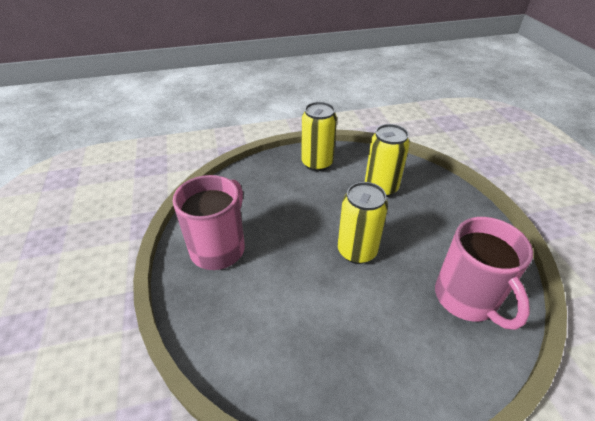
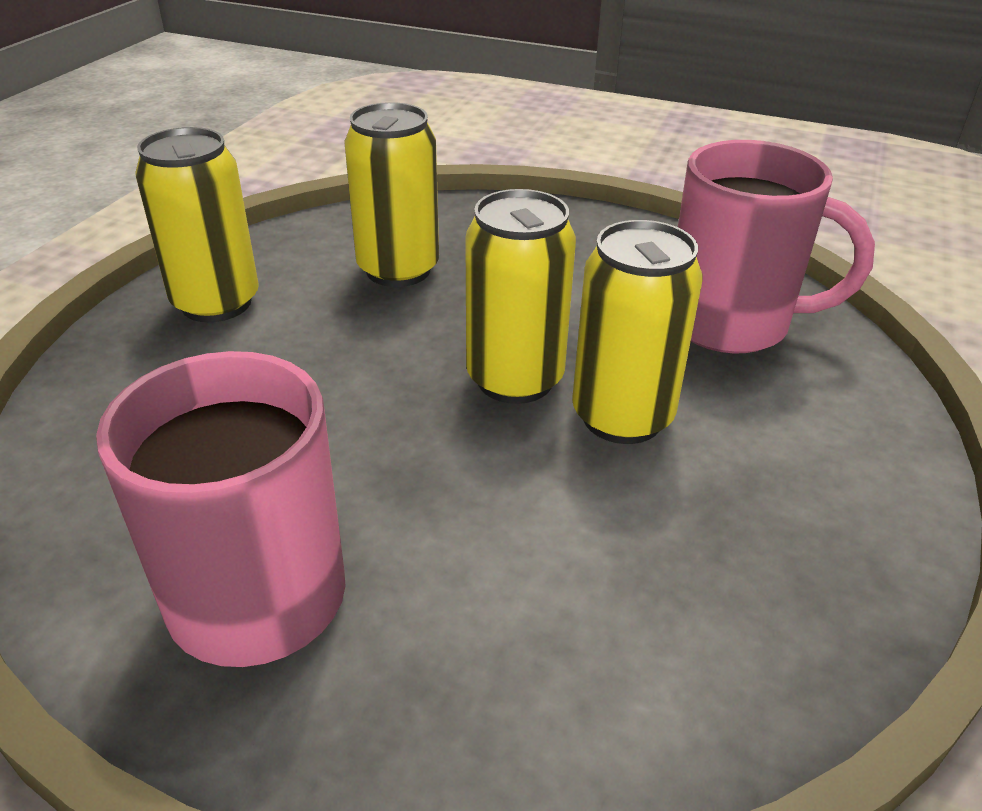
camera: 55 degrees left, 5 degrees down
(368, 291) = (622, 417): none -> yellow can

